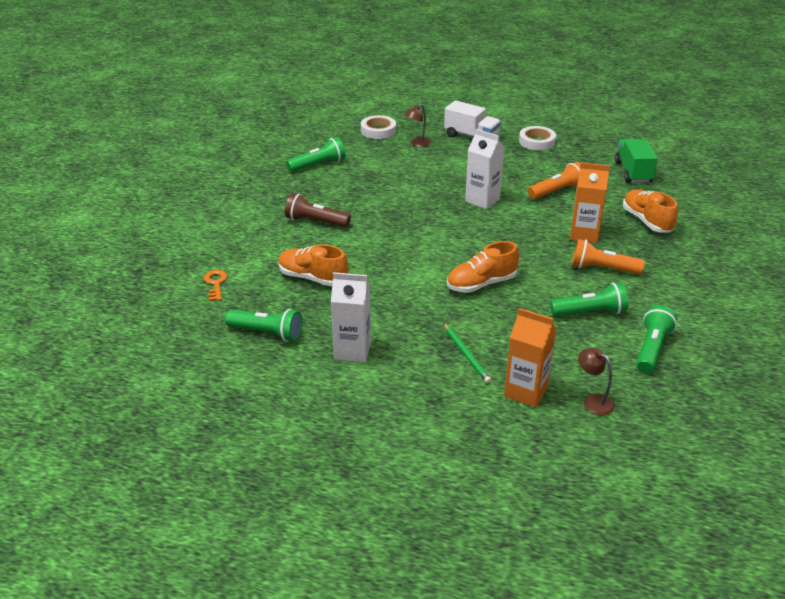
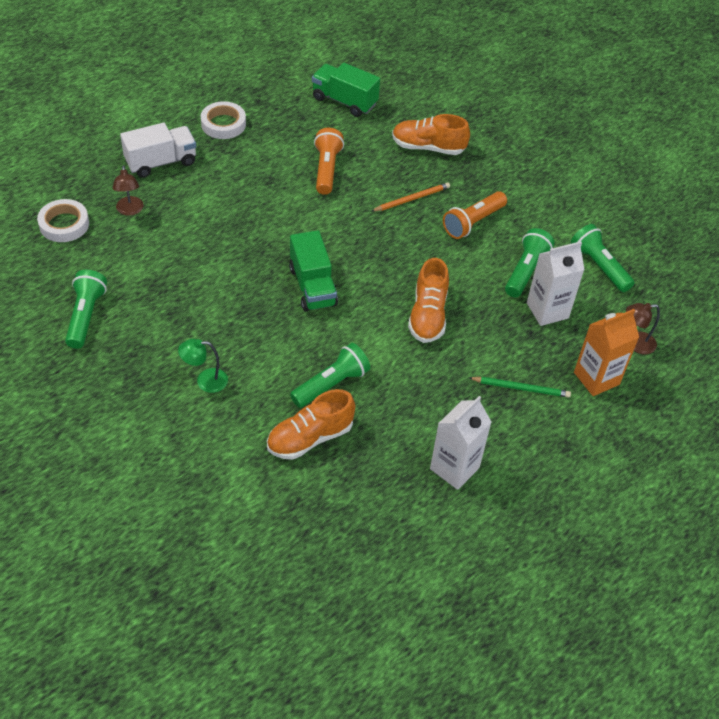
camera: 60 degrees left, 15 degrees up
(215, 283) = (248, 529): orange key -> none
(267, 333) = (375, 524): green flashlight -> green flashlight (331, 384)
(315, 222) = (205, 381): brown flashlight -> green lamp
(443, 228) = (312, 286): none -> green truck
(482, 200) = (291, 229): white carton -> white carton (547, 310)
(584, 234) = (412, 199): orange carton -> orange pencil

